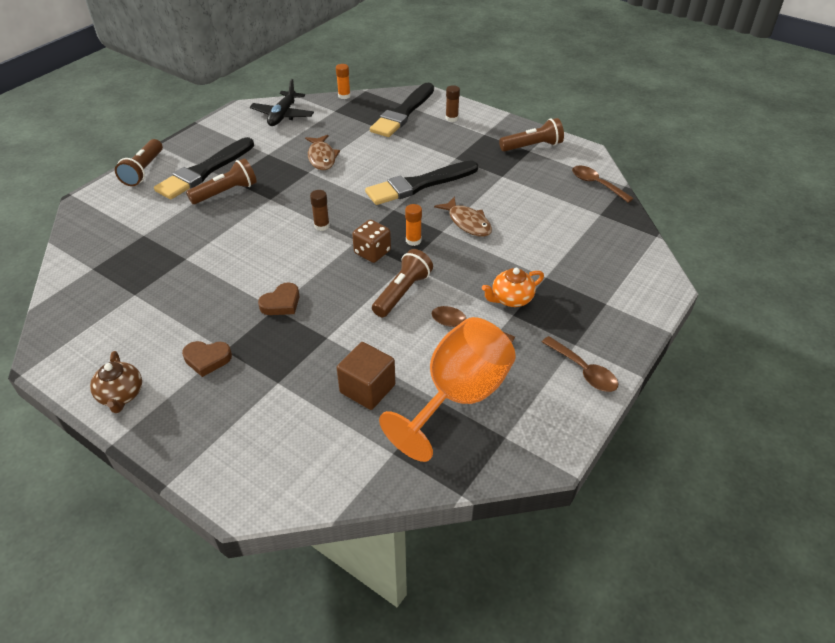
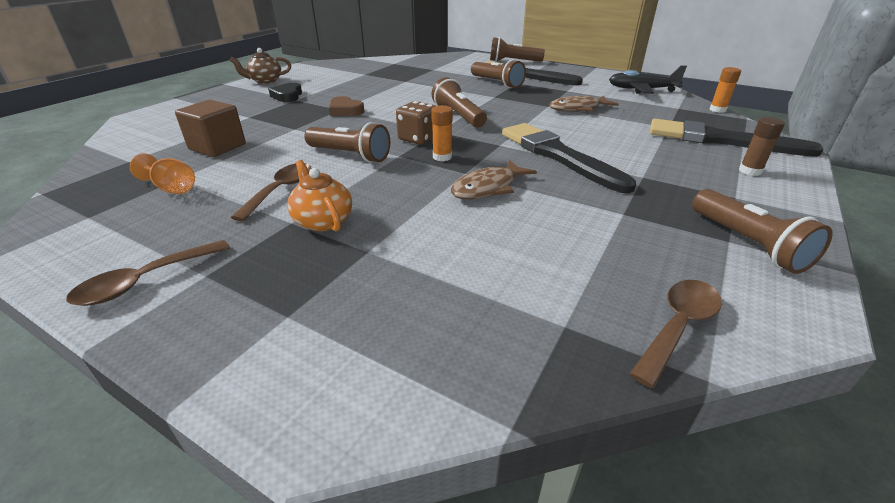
camera: 85 degrees right, 10 degrees down
(207, 359) = (287, 96): brown heart -> black heart
(322, 226) = (458, 116): brown glue stick -> brown flashlight
(458, 397) = (172, 188): orange goblet -> orange goblet, size x0.41

